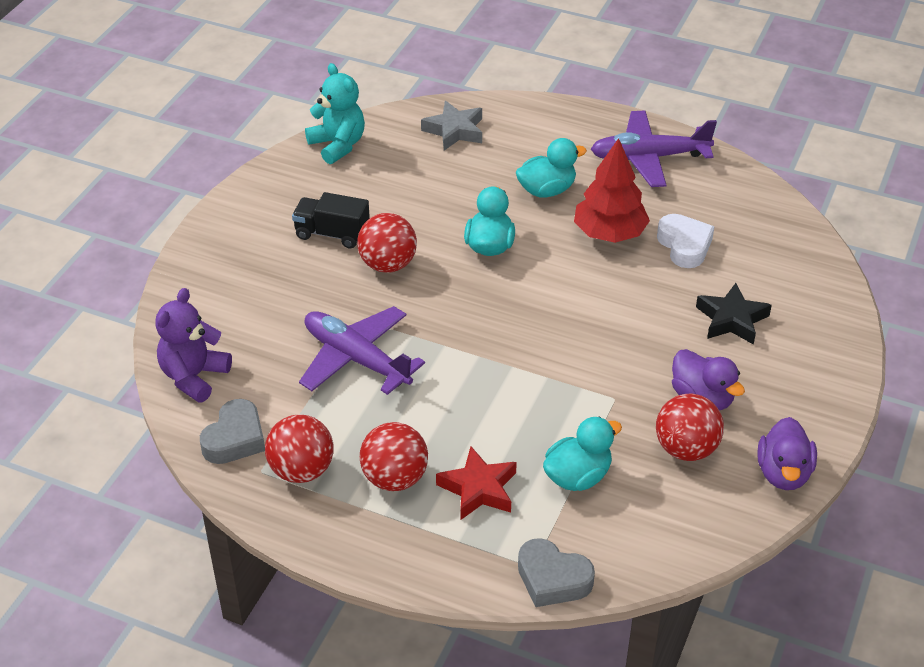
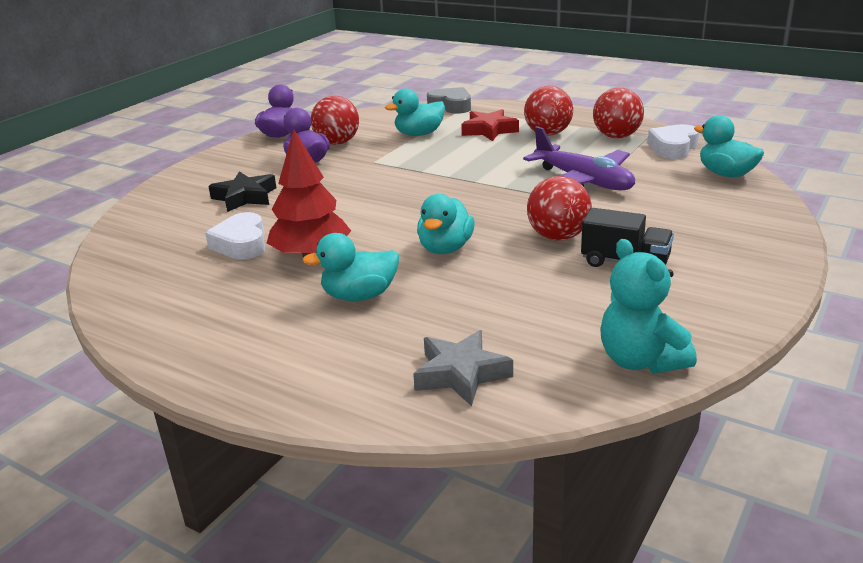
camera: 170 degrees left, 15 degrees down
(194, 377) = (726, 174): purple teddy bear -> turquoise duck
(235, 439) = (673, 148): grey heart -> white heart
(649, 158) = (208, 327): purple plane -> none

